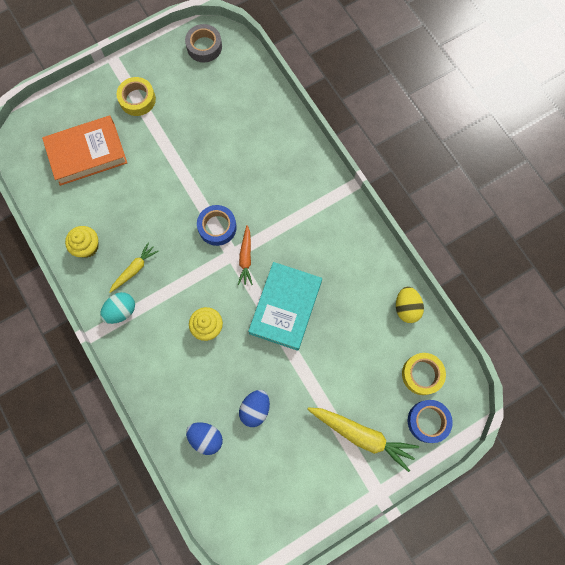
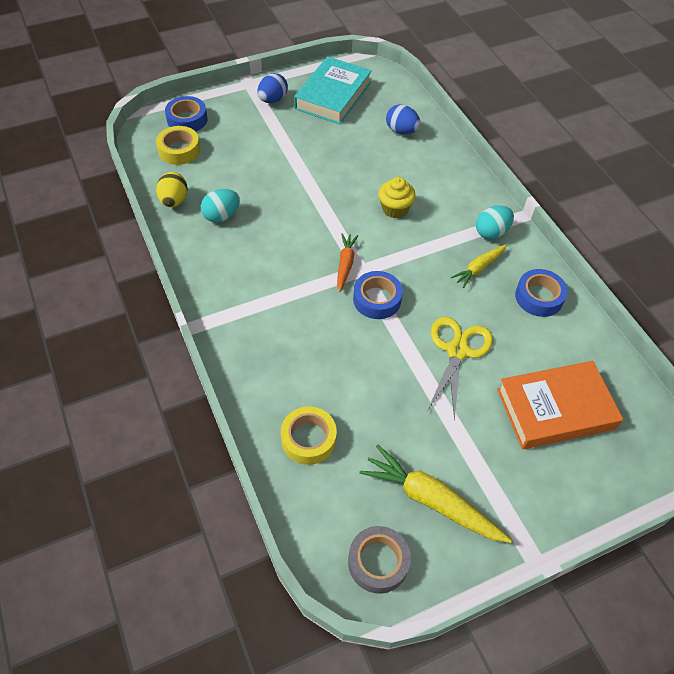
camera: 175 degrees left, 20 degrees down
(87, 247) = (539, 297): yellow cupcake -> blue tape
(137, 99) = (488, 481): yellow tape -> yellow tape (308, 439)
(154, 190) = (457, 351): none -> yellow scissors
(255, 409) = (352, 144): blue egg -> blue egg (273, 100)
(285, 307) = (307, 215): turquoise book -> turquoise book (333, 96)
(360, 296) = (221, 216): none -> turquoise egg
(362, 435) = (253, 117): yellow carrot -> yellow carrot (431, 500)

